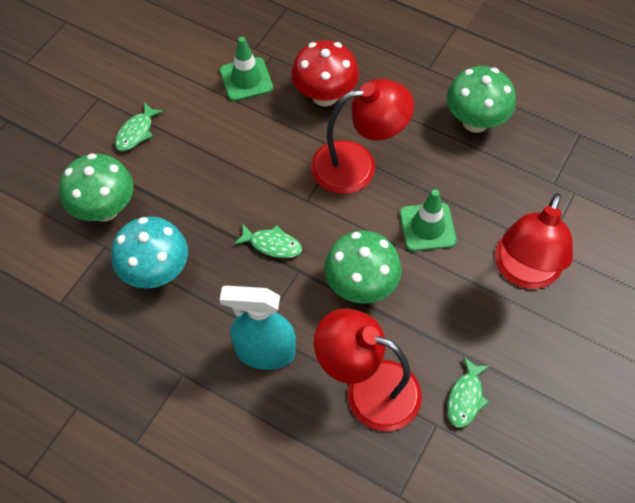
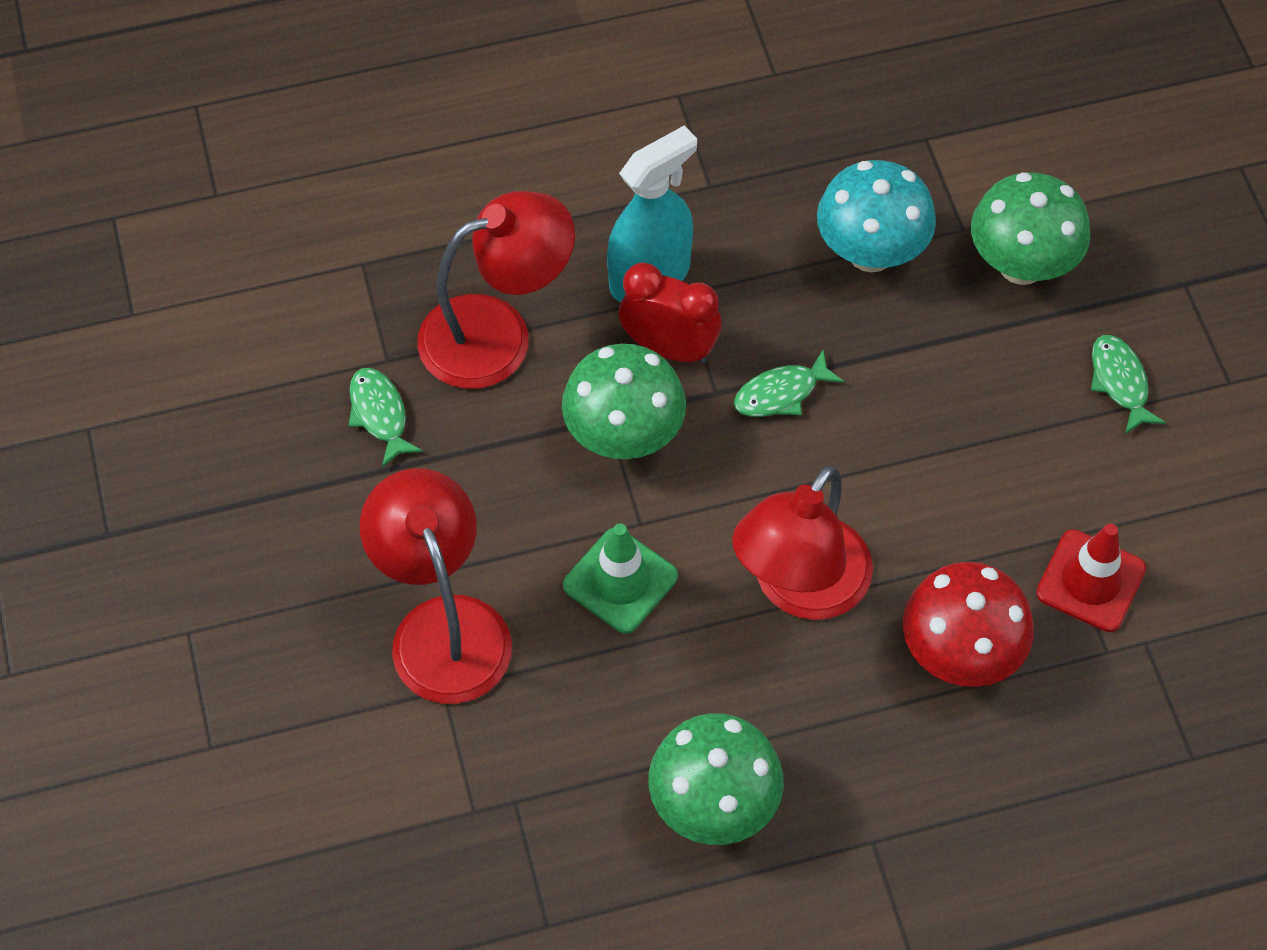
camera: 135 degrees right, 0 degrees up
(246, 79) = (1090, 581): green traffic cone -> red traffic cone
(296, 308) = (669, 348): none -> red clock

